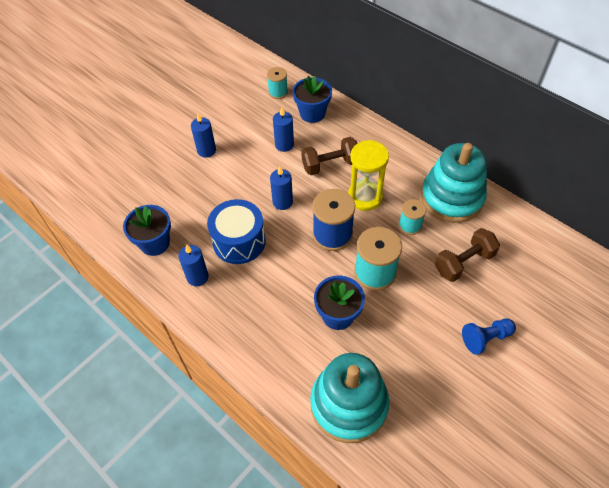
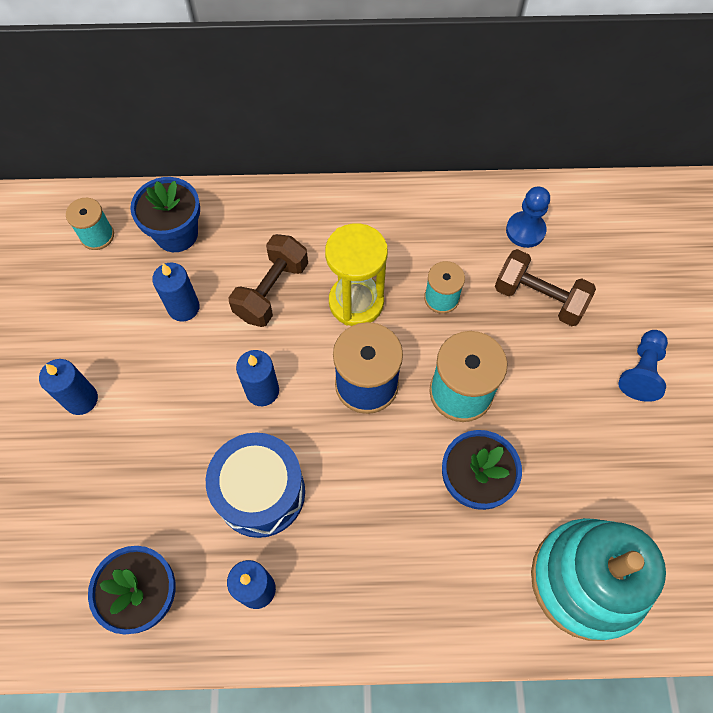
camera: 45 degrees left, 10 degrees up
(451, 198) = (453, 225): turquoise stacking toy -> none
(463, 262) = (539, 298): brown dumbbell -> brown dumbbell turned 75 degrees counterclockwise
(490, 227) = (525, 230): none -> blue pawn

